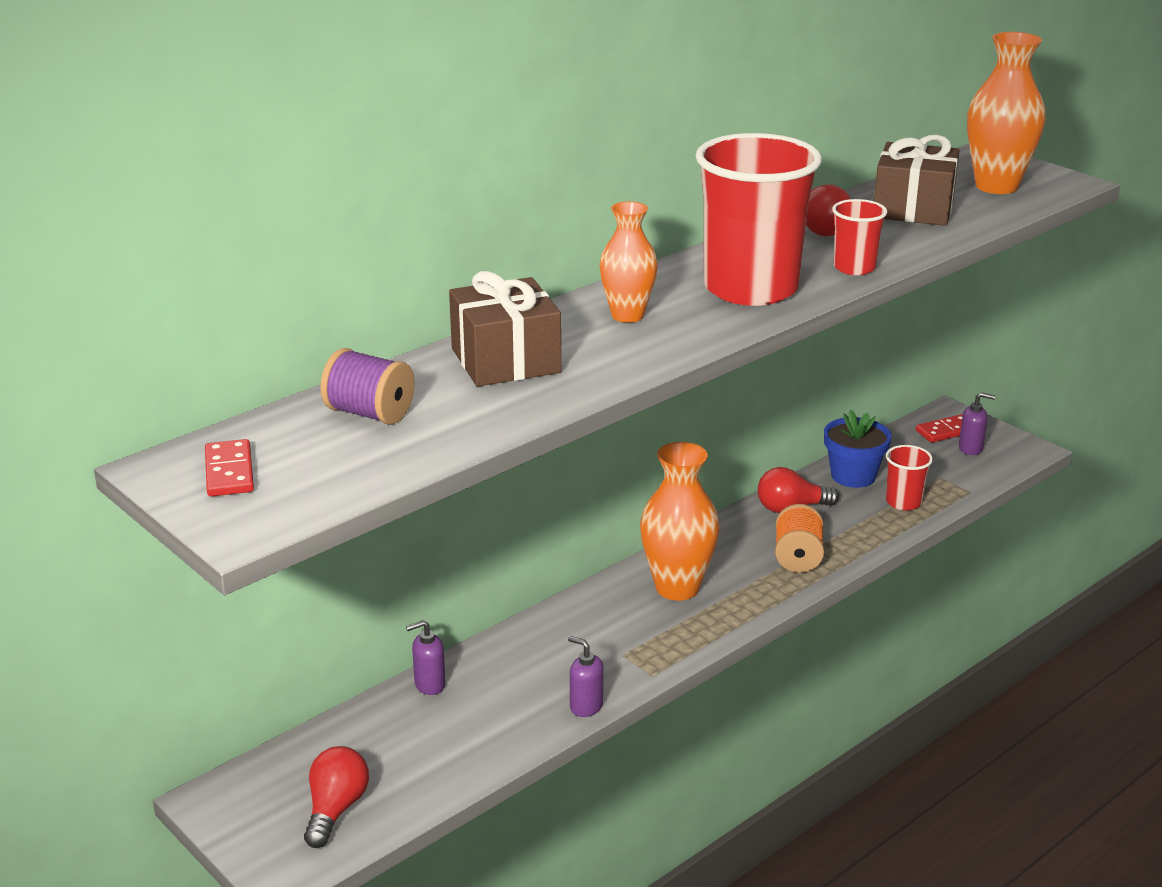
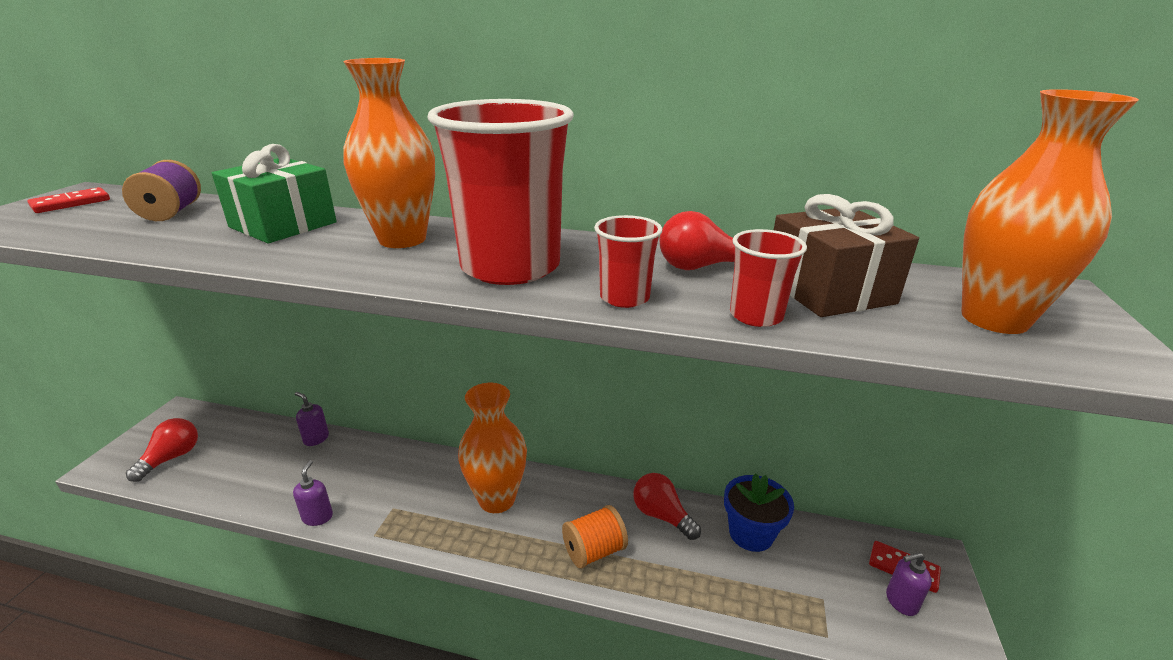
camera: 55 degrees right, 0 degrees up
(335, 809) = (171, 458): red light bulb -> red light bulb turned 45 degrees counterclockwise
(505, 360) = (283, 225): brown gift -> green gift
(627, 315) = (402, 239): orange vase -> orange vase, size x1.55
(903, 502) = (749, 588): red cup -> red cup (756, 316)
(971, 448) = (901, 601): purple soap dispenser -> purple soap dispenser turned 105 degrees clockwise

